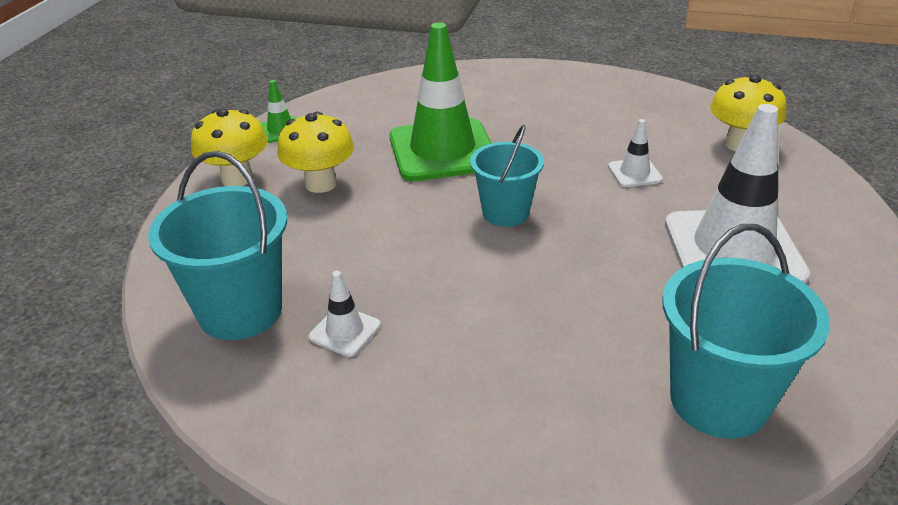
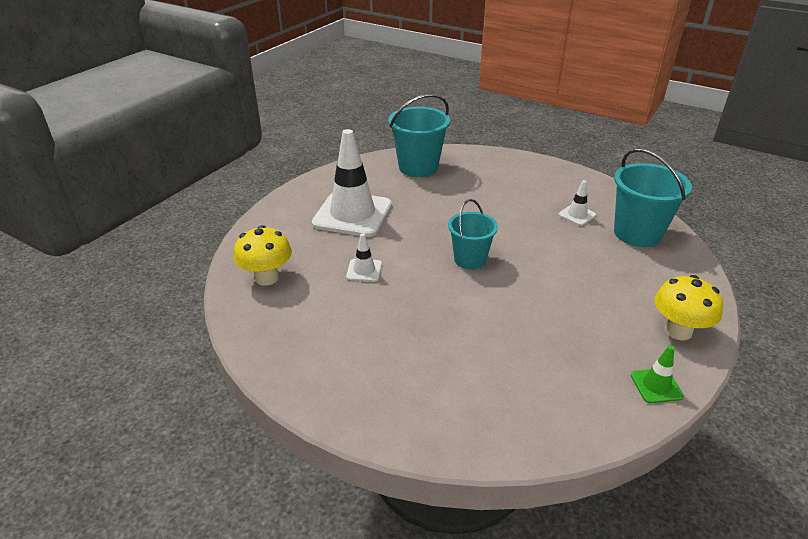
camera: 165 degrees left, 0 degrees up
(321, 184) = (604, 310): yellow mushroom -> none
(442, 150) = (499, 323): green traffic cone -> none

